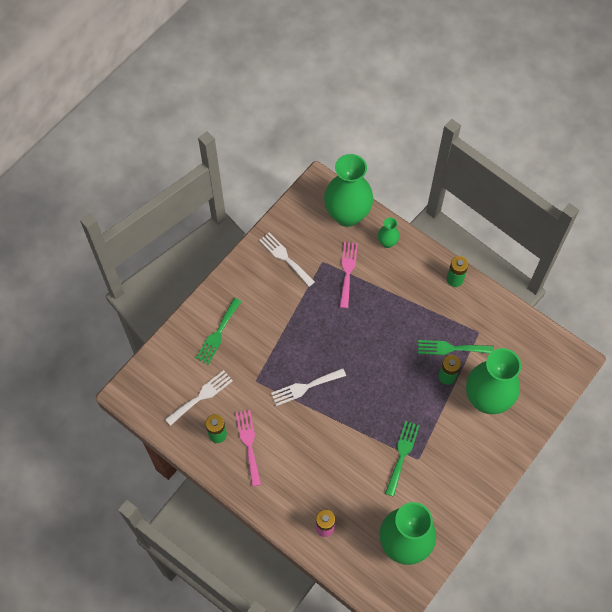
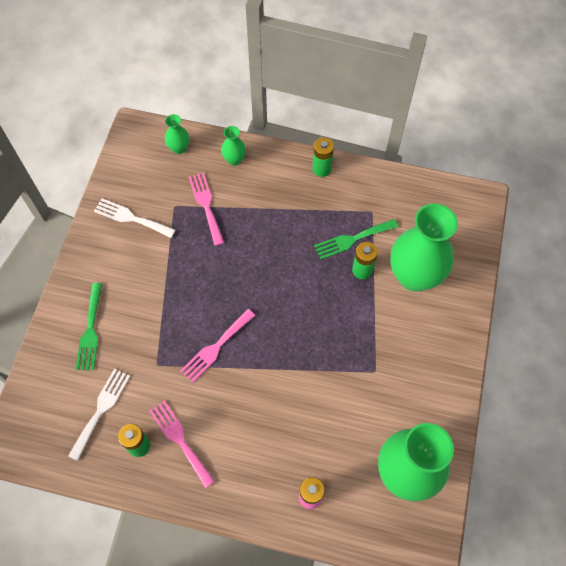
camera: 25 degrees left, 0 degrees up
(305, 387) = (216, 347): white fork -> pink fork
(347, 215) = (179, 148): green vase -> green vase, size x0.44
(402, 454) = (356, 374): green fork -> none

